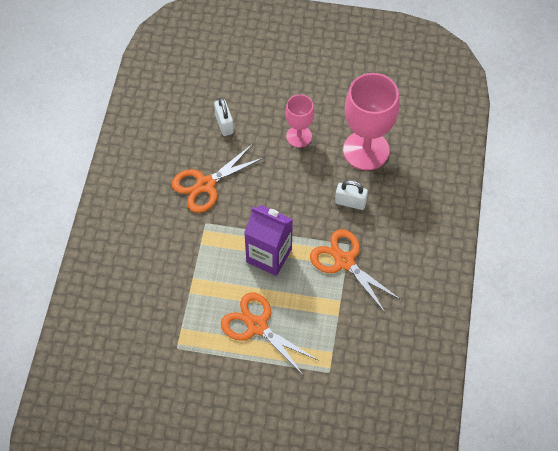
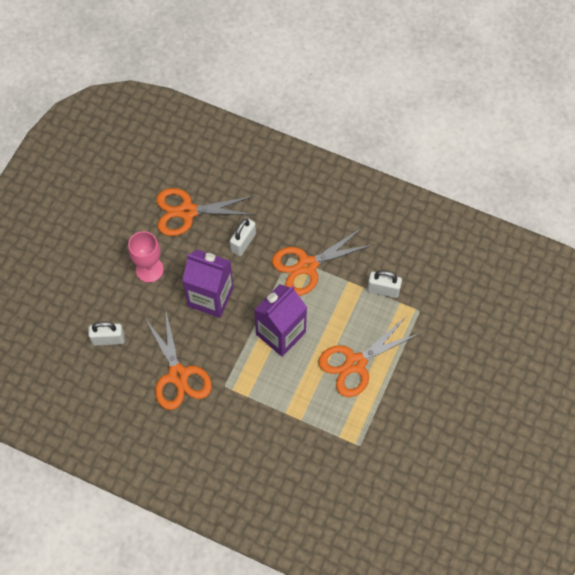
camera: 75 degrees left, 5 degrees up
(287, 190) = (210, 297): none -> purple carton
(340, 334) = (383, 290): none -> white padlock
(366, 150) = (187, 212): pink goblet -> orange scissors

